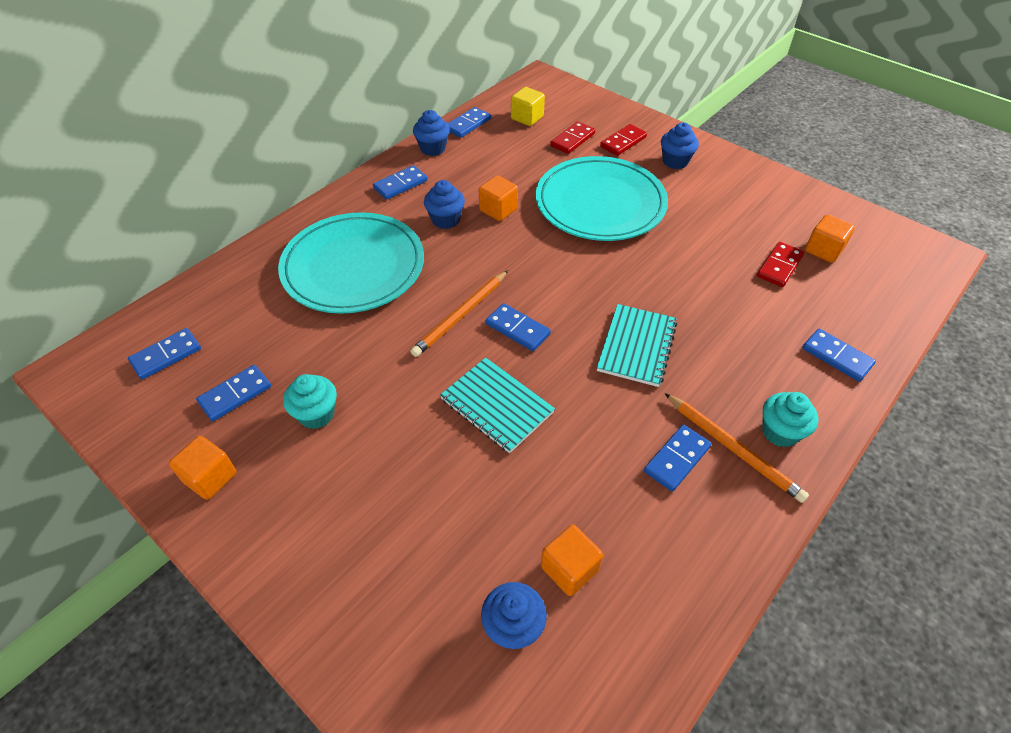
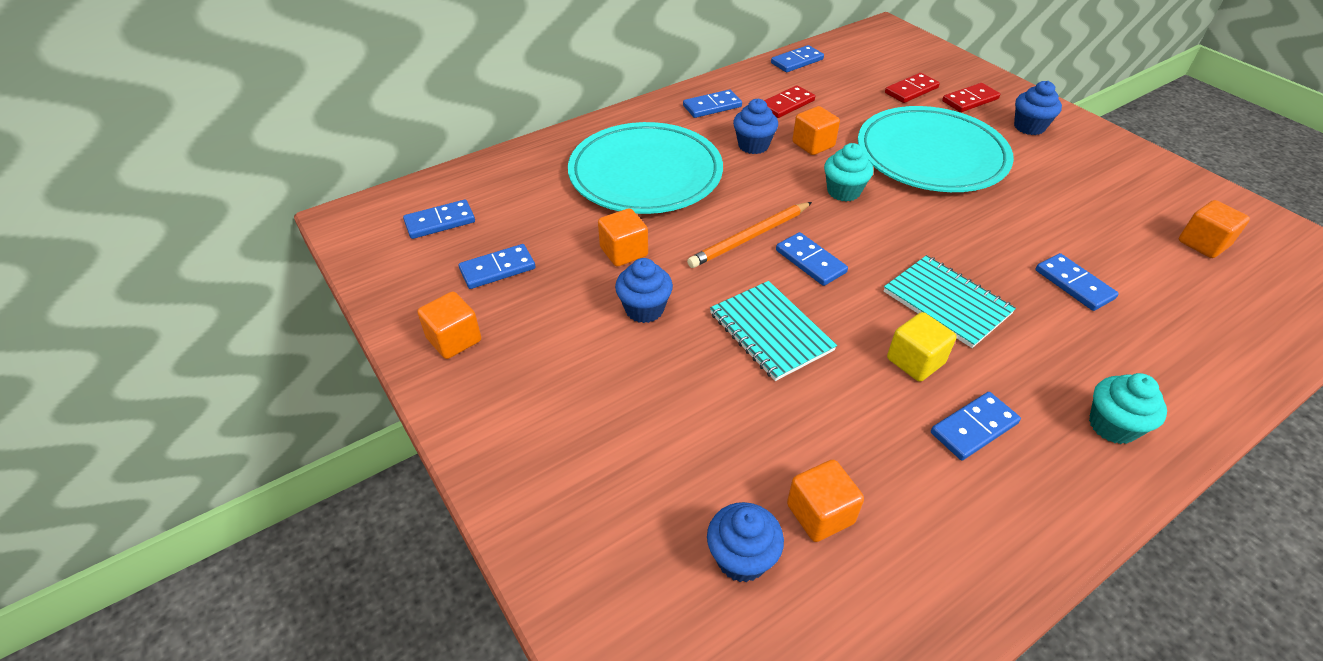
camera: 15 degrees right, 5 degrees down
(316, 414) = (575, 302): turquoise cupcake -> turquoise cupcake (843, 191)
(350, 352) = (624, 252): none -> orange cube
(433, 148) = (754, 78): blue cupcake -> blue cupcake (644, 309)
(527, 118) = (863, 63): yellow cube -> yellow cube (915, 361)
(636, 346) = (946, 303): turquoise notebook -> turquoise notebook turned 75 degrees counterclockwise
(733, 448) = (1048, 431): orange pencil -> none
(779, 266) = (1142, 251): red domino -> red domino (787, 104)
(837, 357) = (1202, 359): blue domino -> blue domino (1074, 284)

